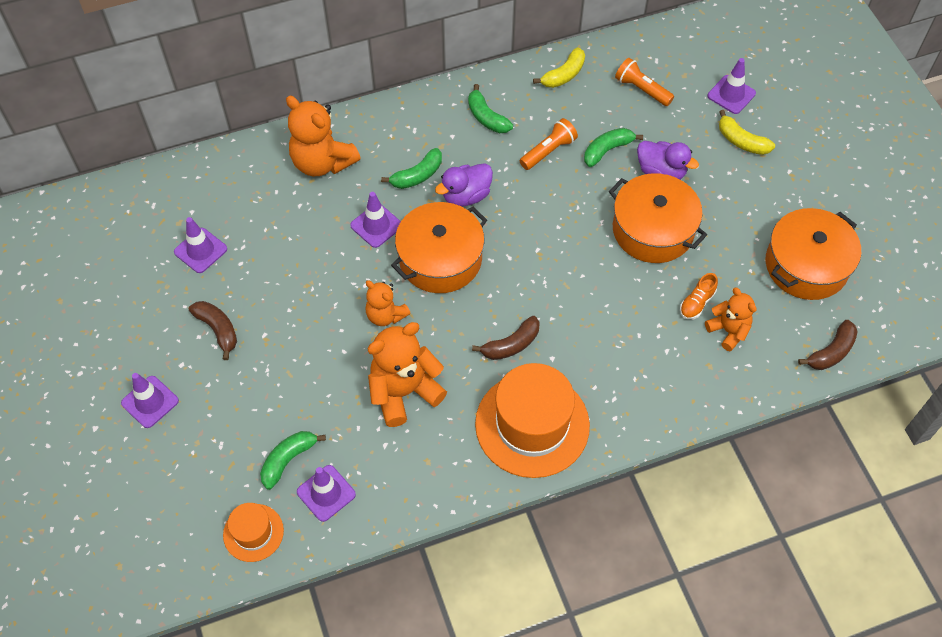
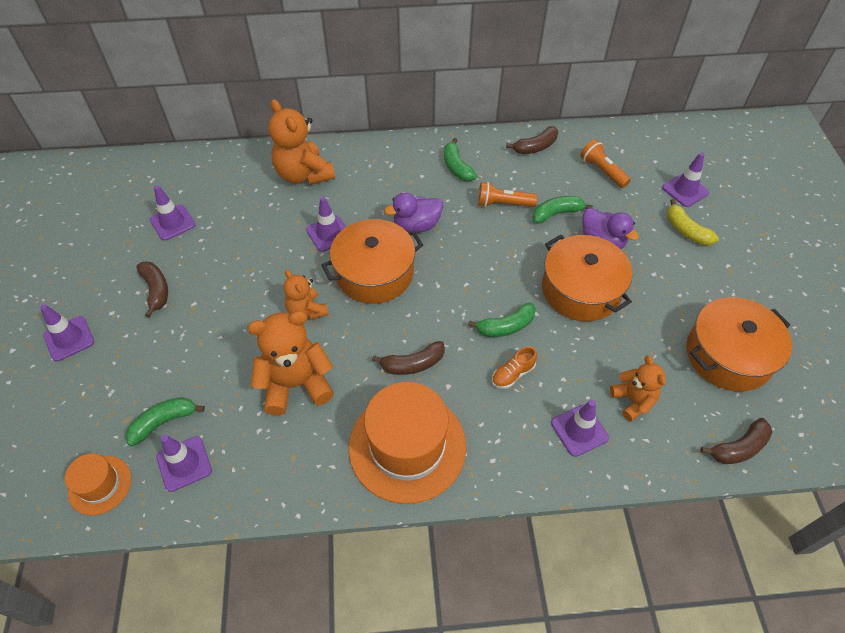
camera: 15 degrees right, 5 degrees down
(417, 175) = (380, 201): green banana -> green banana (506, 326)
(548, 151) = (503, 204): orange flashlight -> orange flashlight turned 150 degrees counterclockwise
(563, 75) = (535, 147): yellow banana -> brown banana
(686, 371) = (579, 430): none -> purple traffic cone
(696, 303) = (607, 366): orange shoe -> orange shoe (513, 374)

